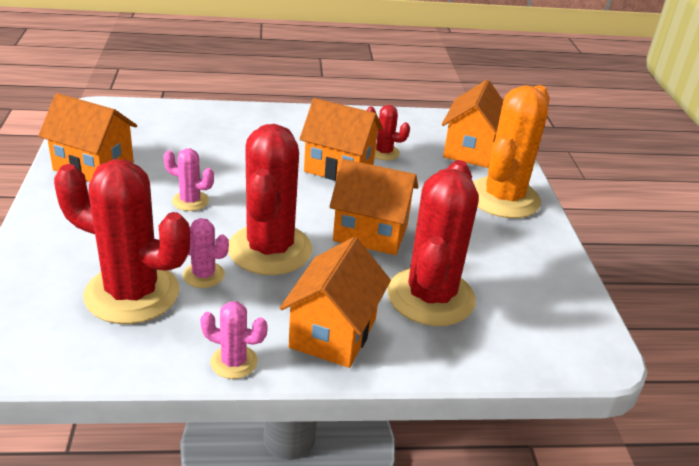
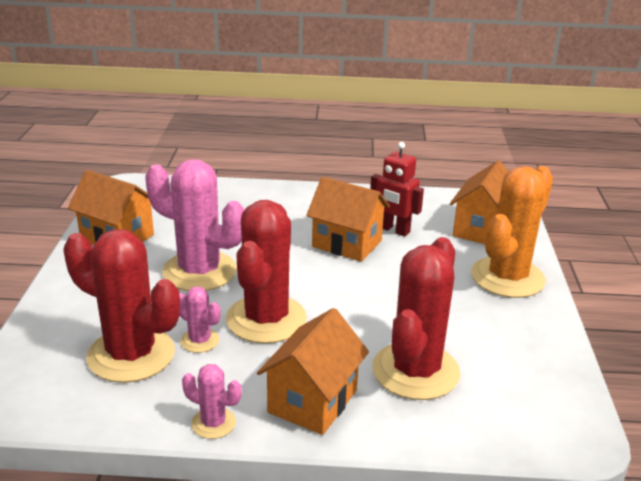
camera: 10 degrees right, 5 degrees down
(190, 201) = (199, 271): pink cactus -> pink cactus, size x2.16
(370, 233) = (366, 307): orange house -> none
(384, 152) = (393, 230): red cactus -> red robot

